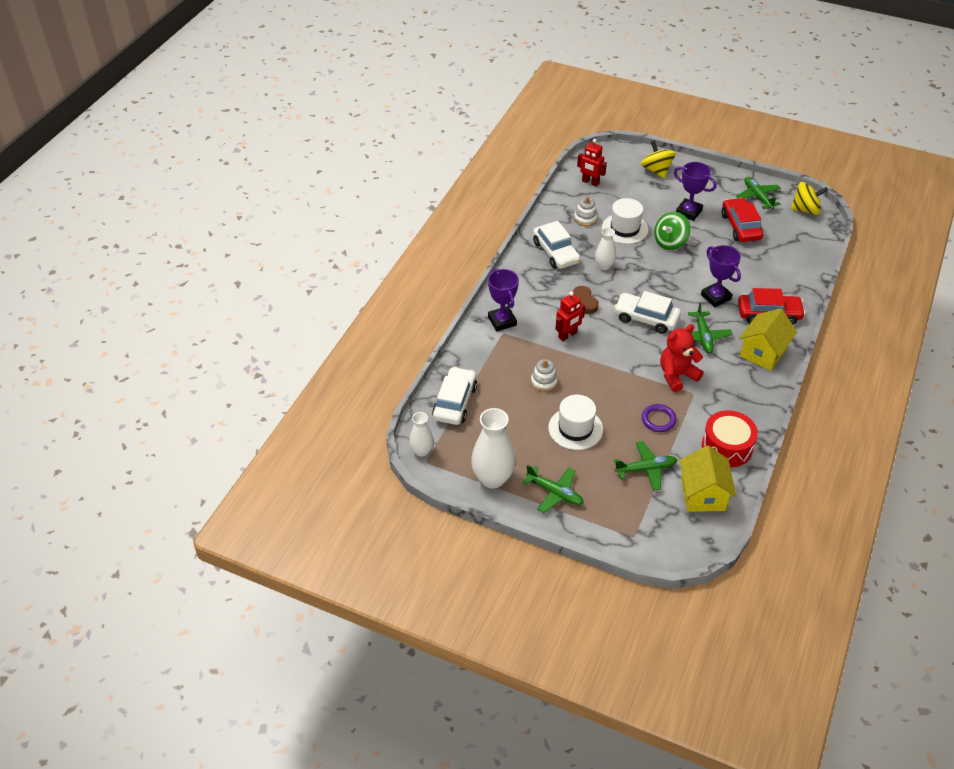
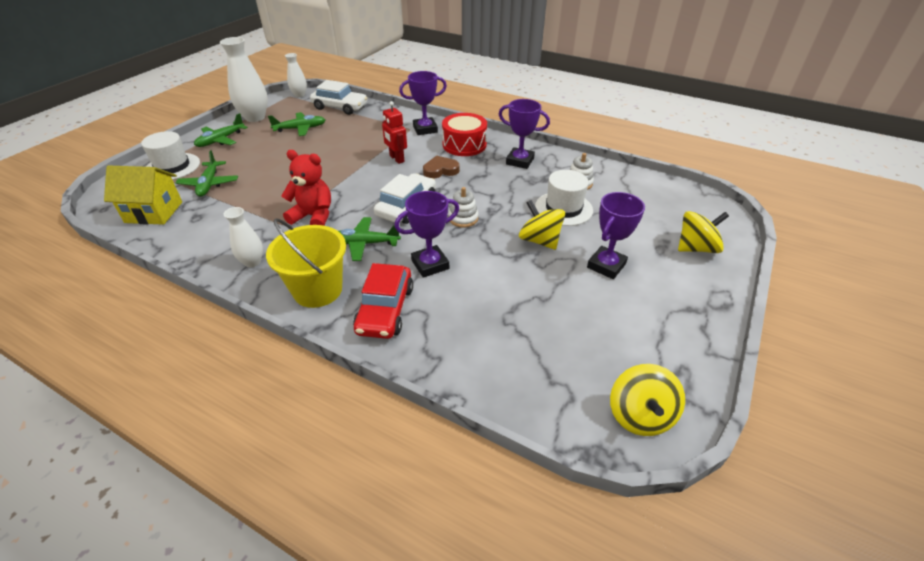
camera: 95 degrees right, 5 degrees down
(544, 382) = (342, 143): white stacking toy -> white stacking toy (463, 218)
(556, 252) = (520, 161): white car -> purple trophy
(575, 428) = (280, 154): white hat -> white hat (172, 167)
(590, 182) = (650, 192): red robot -> none
(604, 266) = (496, 188): white vase -> white vase (252, 262)
(658, 420) = (262, 197): purple ring -> none
(670, 242) = (539, 240): green spinning top -> yellow spinning top
(677, 375) = (313, 216): red teddy bear -> red teddy bear turned 45 degrees counterclockwise
(727, 447) = (197, 236): red drum -> red drum (464, 145)
(740, 226) = (579, 315): red car -> none
(757, 196) = (663, 351): green plane -> green plane (300, 129)
(763, 353) = (317, 290): yellow house -> yellow bucket

